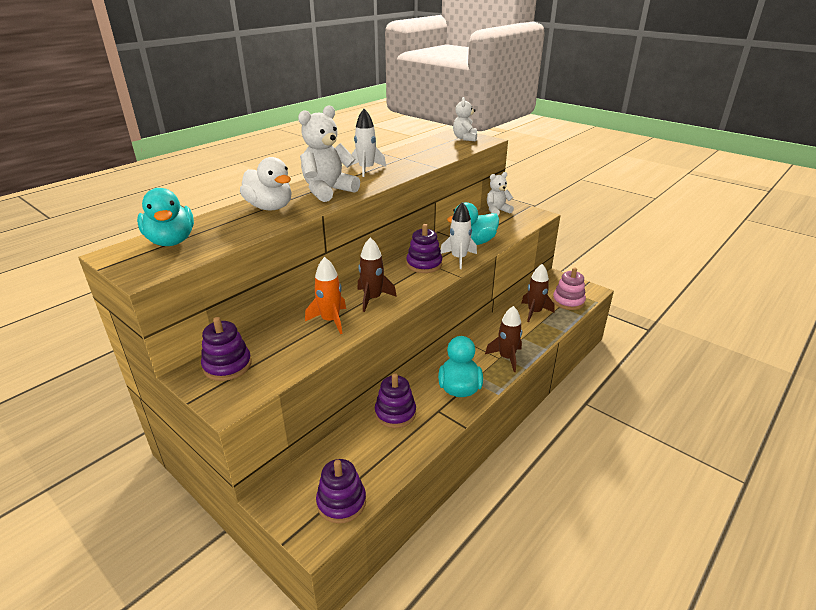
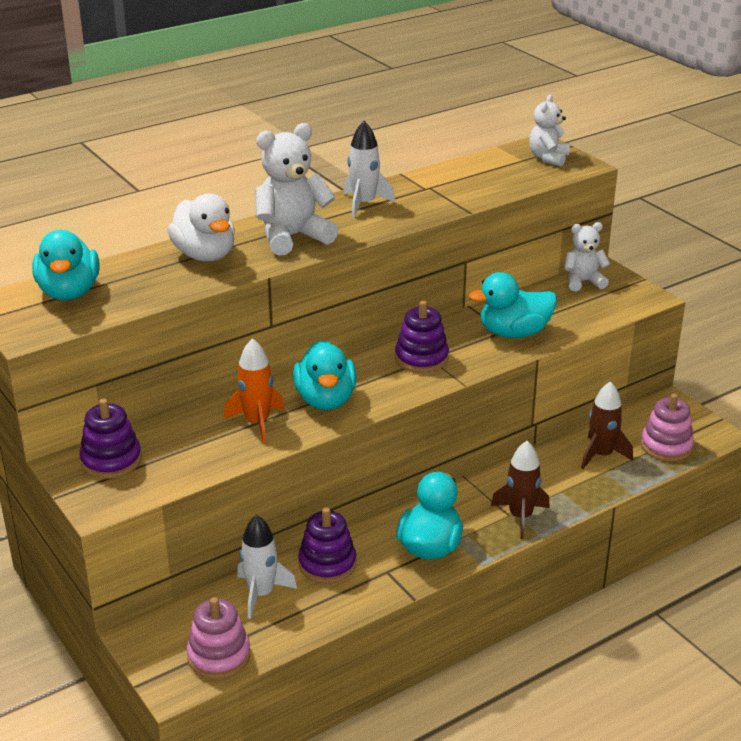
camera: 15 degrees right, 0 degrees up
(341, 502) = (219, 656): purple stacking toy -> pink stacking toy
(372, 298) = (325, 400): brown rocket -> turquoise duck
(459, 258) = (478, 356): white rocket -> white rocket (261, 594)

